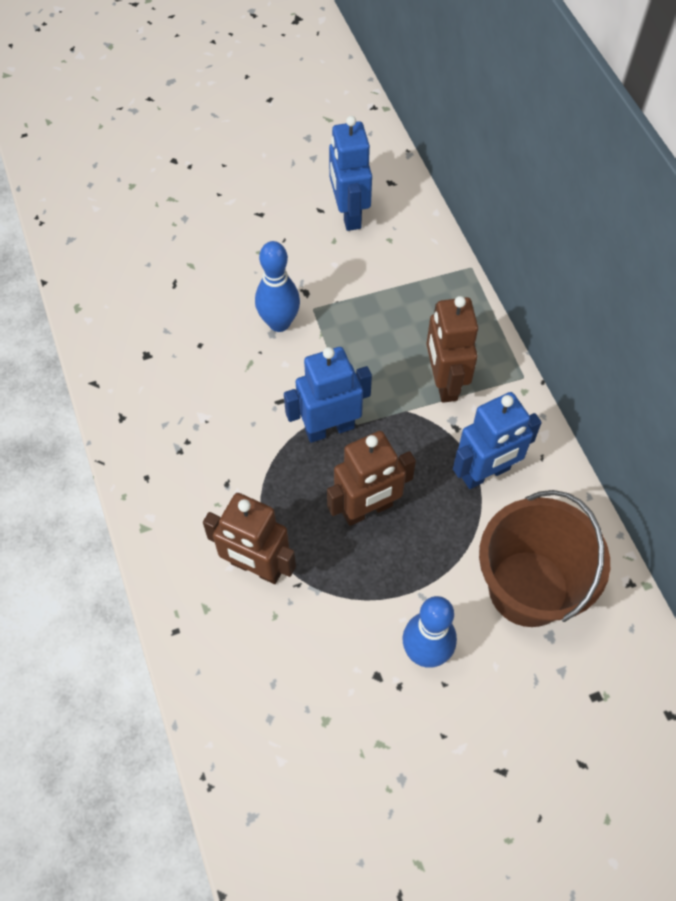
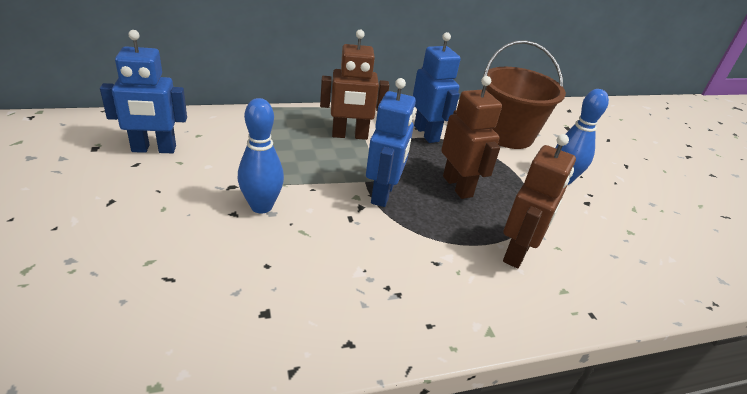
camera: 90 degrees left, 25 degrees down
(329, 428) = (383, 194): blue robot -> blue robot turned 150 degrees counterclockwise

